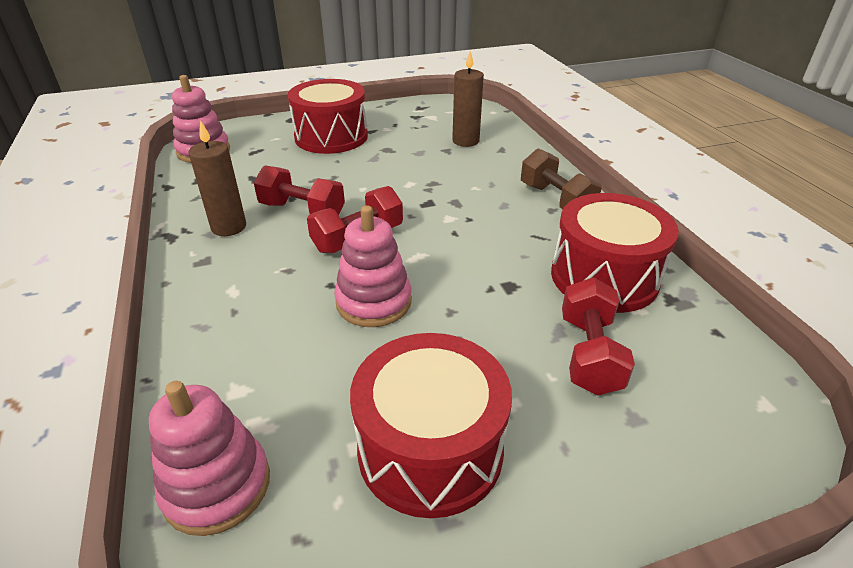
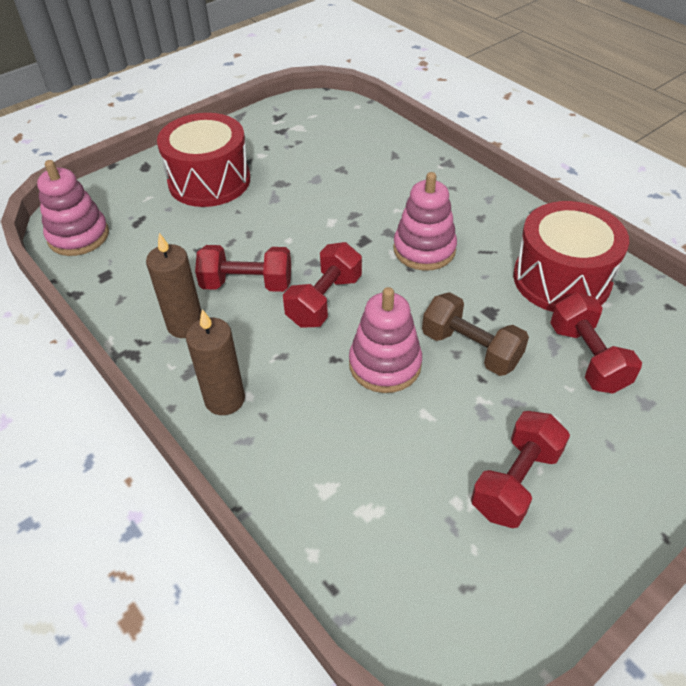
camera: 20 degrees left, 10 degrees up
(217, 486) = (373, 574): pink stacking toy -> pink stacking toy (424, 249)
(430, 449) = (515, 482): red drum -> red dumbbell
(465, 141) = (353, 152): brown candle -> brown candle (225, 399)
(556, 200) = (479, 205): brown dumbbell -> brown dumbbell (470, 349)

